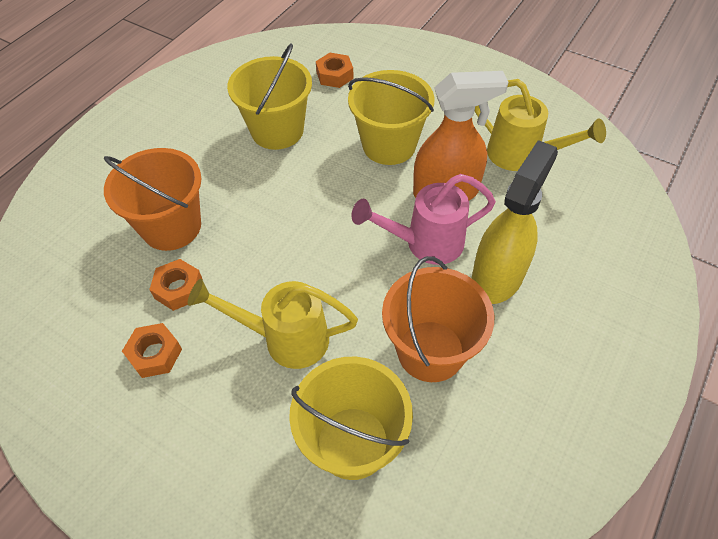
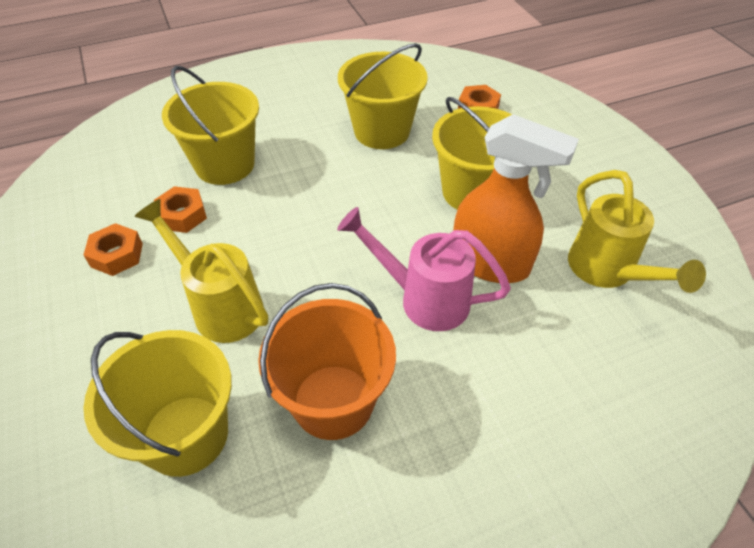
camera: 35 degrees right, 5 degrees down
(171, 226) = (225, 164): orange bucket -> yellow bucket
(497, 276) = (468, 374): yellow spray bottle -> none

